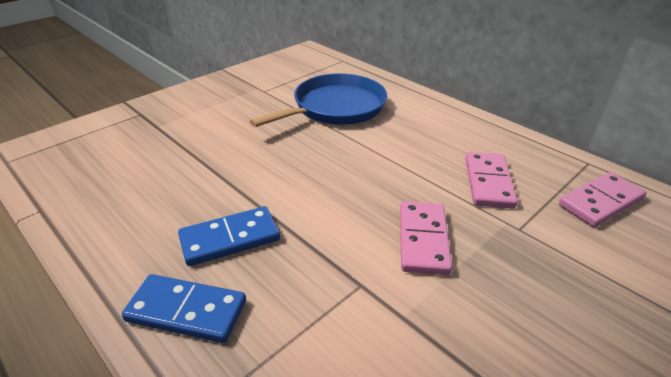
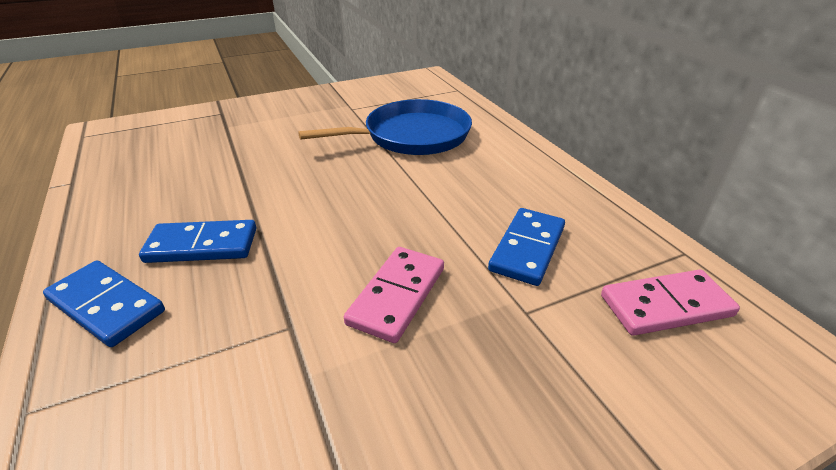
camera: 20 degrees right, 0 degrees up
(488, 182) = (527, 249): pink domino -> blue domino

